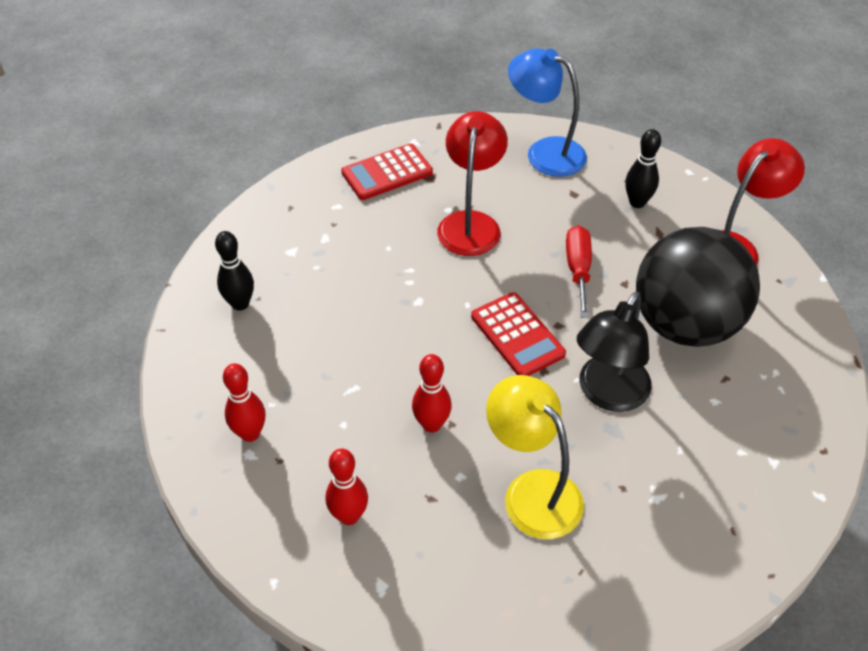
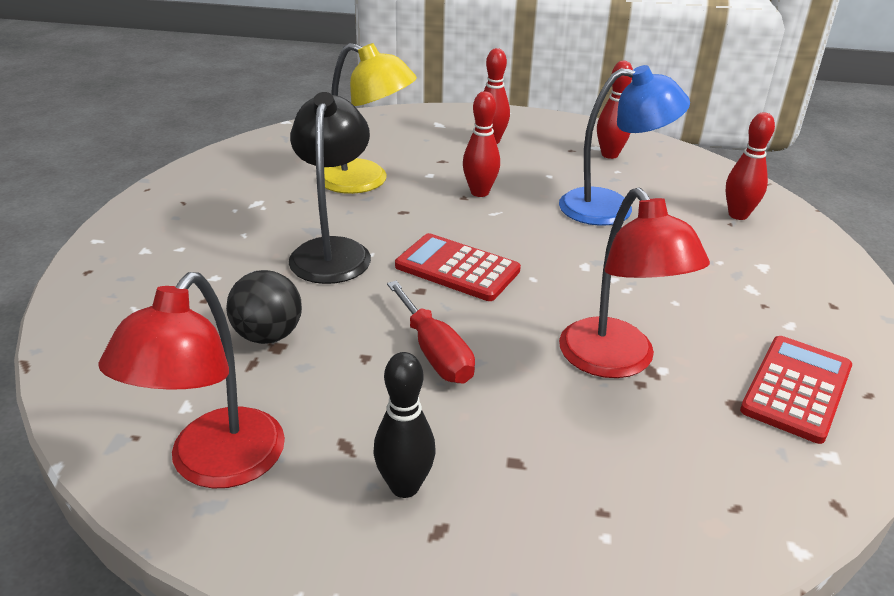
camera: 150 degrees right, 15 degrees down
(240, 304) = (738, 215): black bowling pin -> red bowling pin
(544, 152) = (621, 525): blue lamp -> blue lamp (611, 208)
(685, 324) = (268, 335): black ball -> black ball, size x0.46

